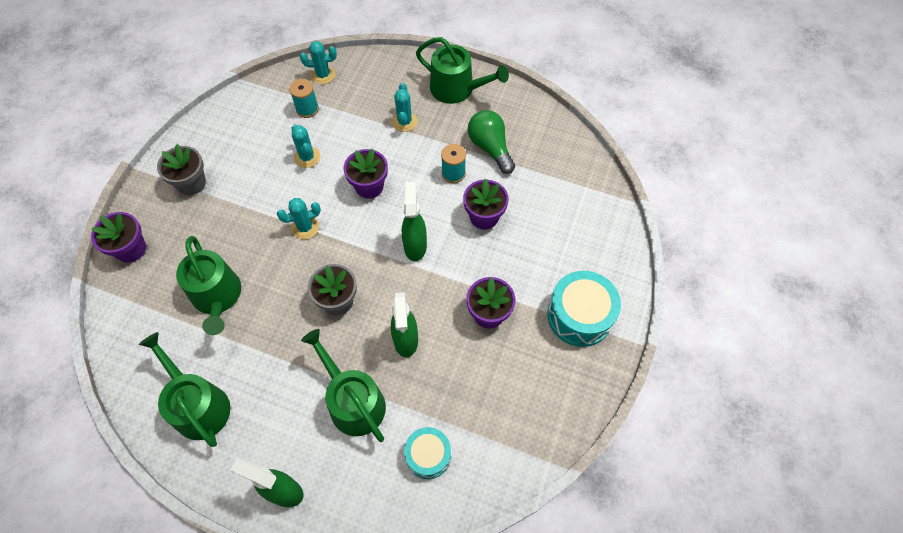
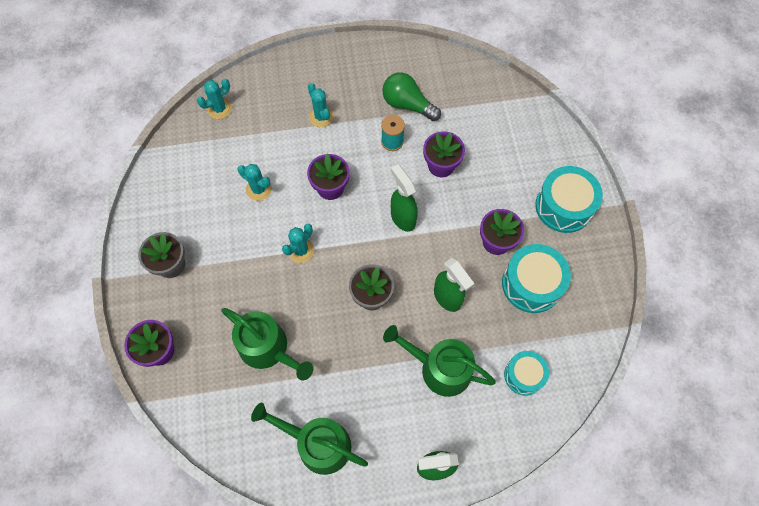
camera: 30 degrees left, 5 degrees up
(307, 109) = (227, 146): turquoise spool -> none
(457, 89) = (345, 66): green watering can -> none
(496, 372) = (531, 284): none -> turquoise drum

